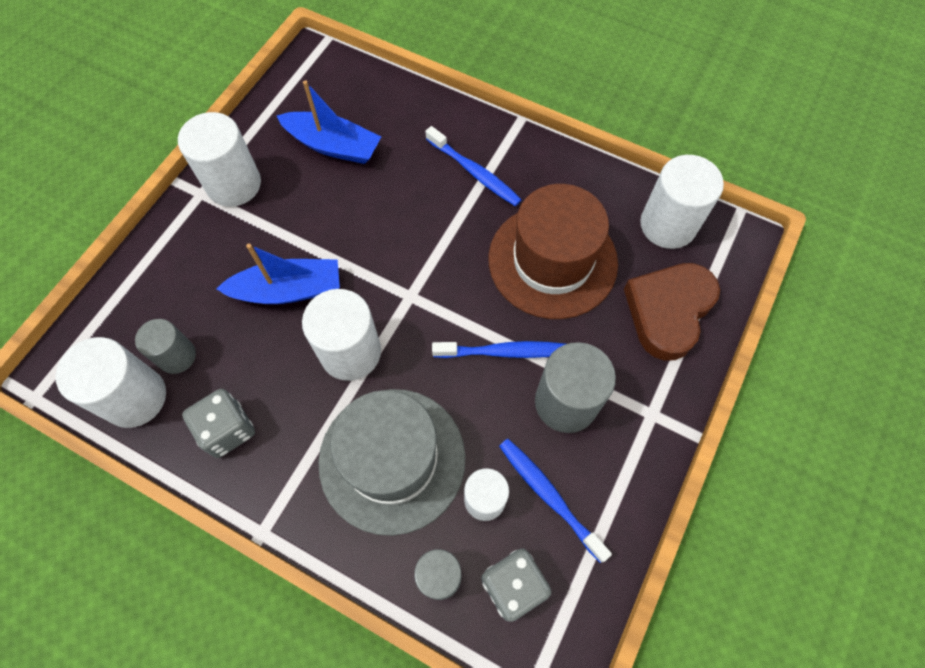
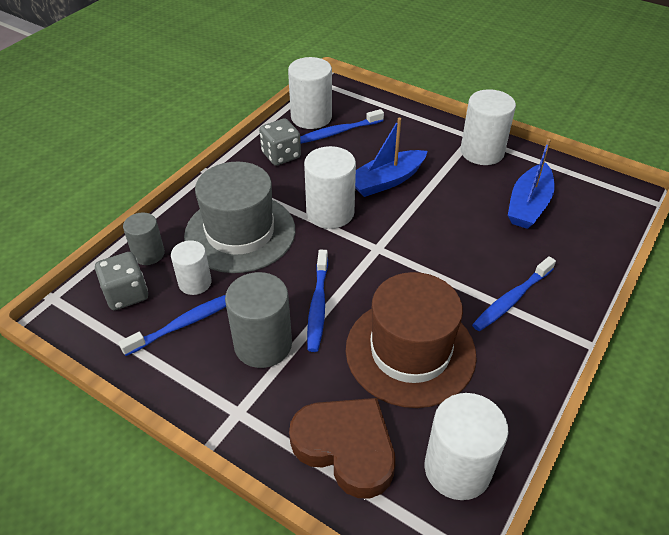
camera: 95 degrees right, 20 degrees down
(177, 356) = (338, 132): grey cylinder -> blue toothbrush
(288, 290) = (386, 181): blue boat -> blue boat turned 60 degrees clockwise

